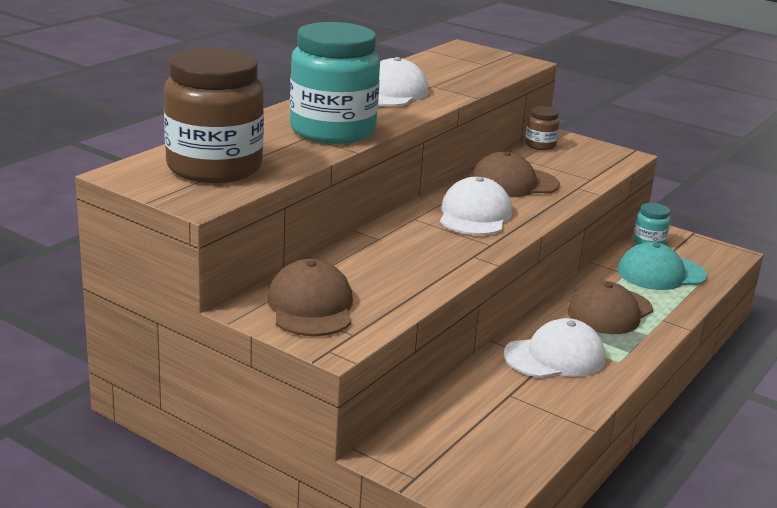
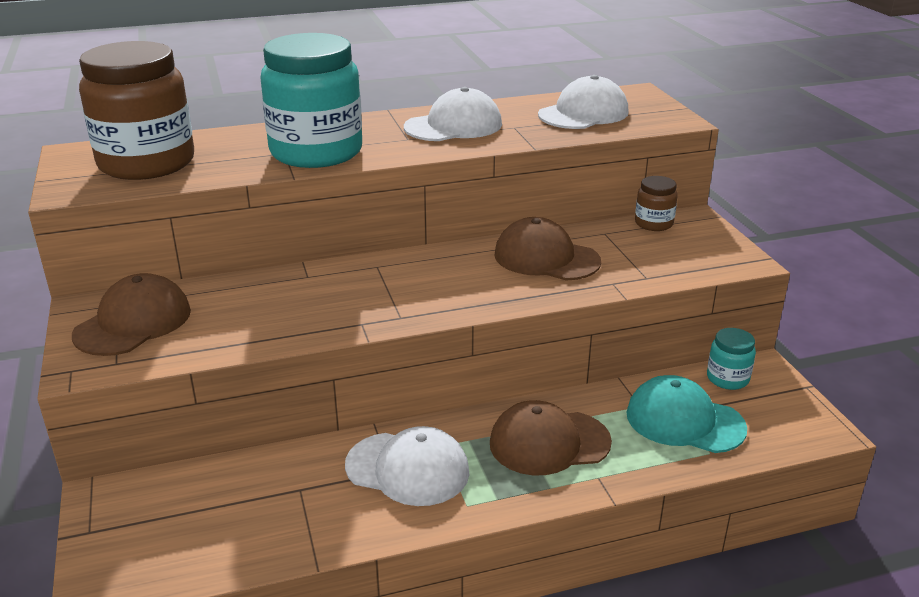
camera: 40 degrees right, 5 degrees up
(474, 215) = (441, 280): white cap -> white cap (583, 113)

